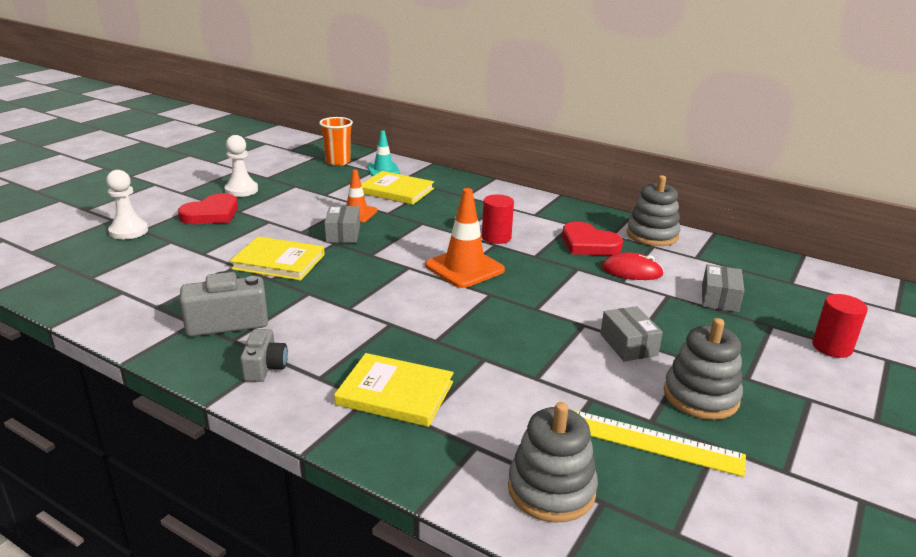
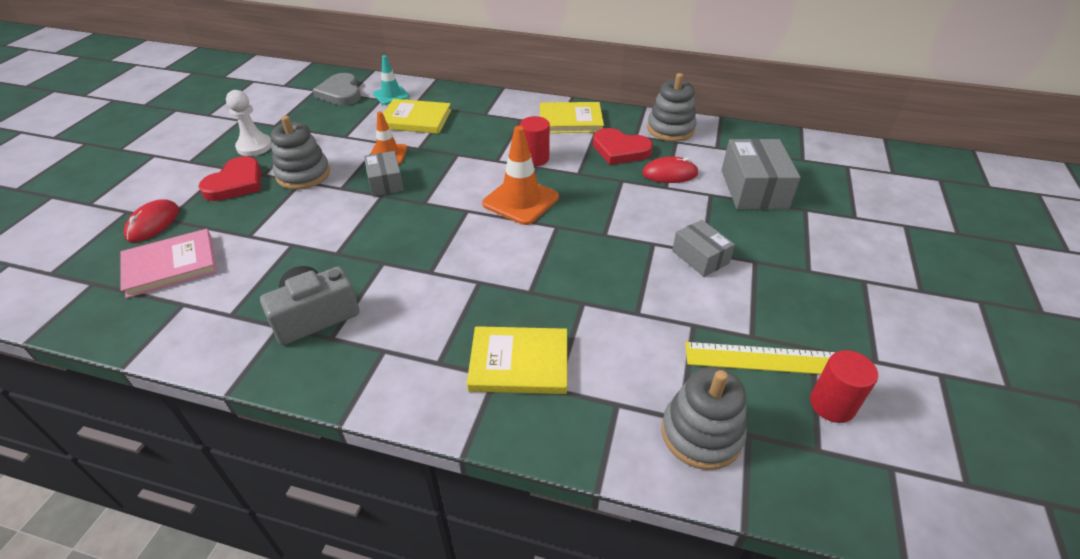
camera: 15 degrees left, 15 degrees up
(127, 263) = (170, 265): none -> pink book
(128, 231) = (153, 223): white pawn -> red mouse
(265, 367) = (379, 363): grey camera -> none
(279, 262) = (335, 230): yellow book -> yellow book (570, 120)
(338, 162) = (340, 93): orange cup -> grey heart
(701, 396) = (781, 299): grey stacking toy -> grey stacking toy (303, 174)
(719, 298) = (754, 189): grey box -> grey box, size x1.66
(832, 347) = (860, 222): red cylinder -> red cylinder (832, 404)

